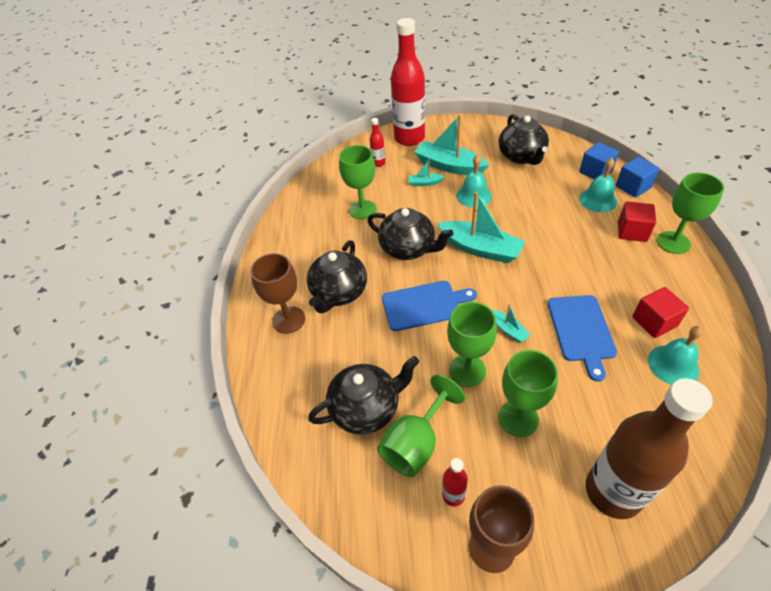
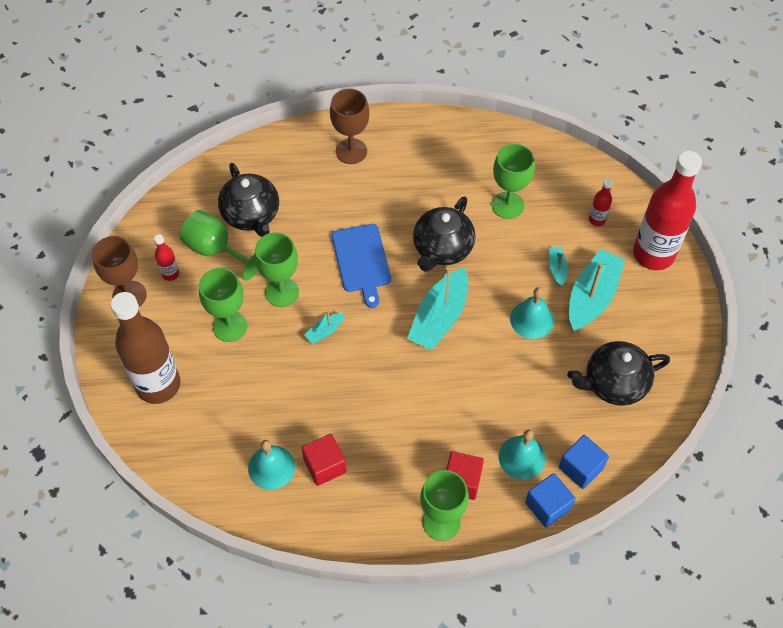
camera: 85 degrees right, 10 degrees up
(339, 293) = (382, 189): black teapot -> none
(581, 330) = (319, 395): blue cutting board -> none

